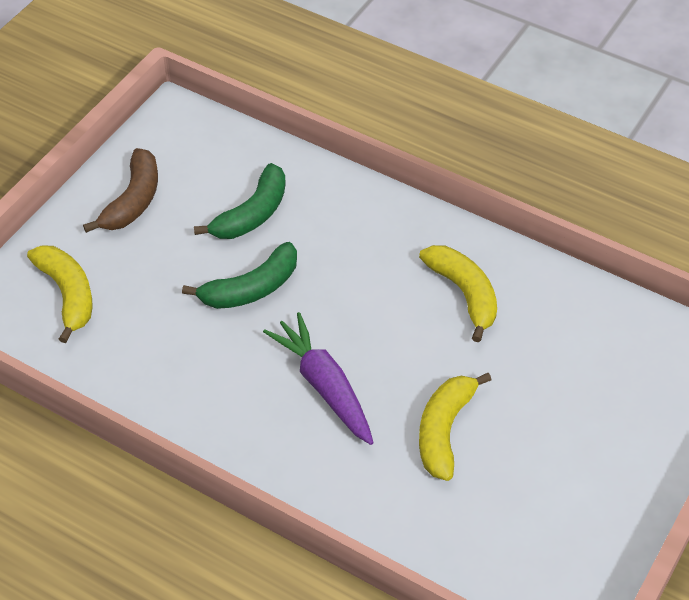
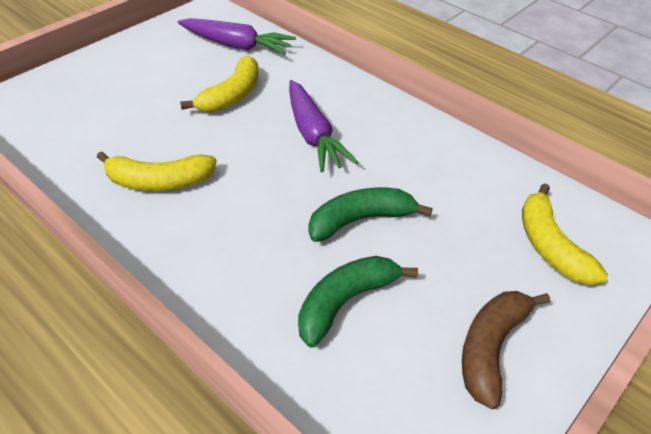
camera: 170 degrees left, 5 degrees down
(464, 294) = (159, 181): yellow banana -> yellow banana turned 75 degrees counterclockwise
(482, 535) = (236, 45): none -> purple carrot

